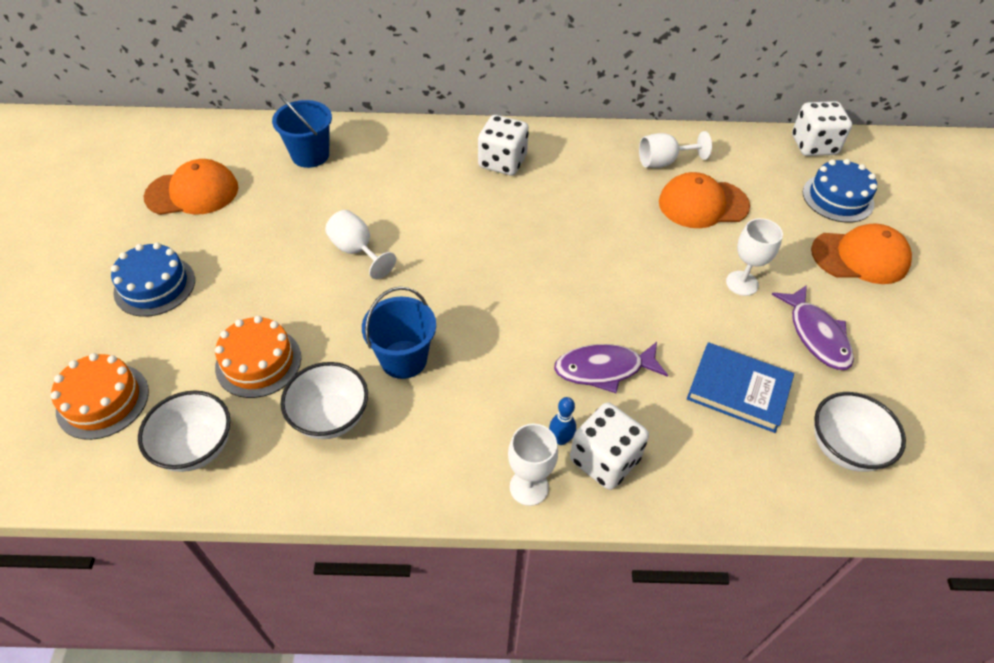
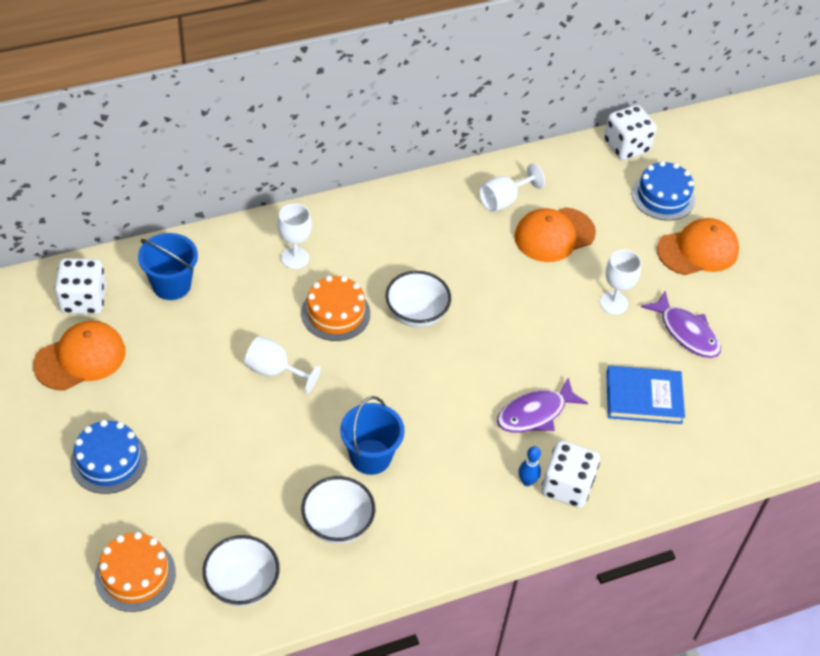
camera: 25 degrees left, 0 degrees up
(258, 362) = (249, 499): orange cake -> orange cake (335, 313)
(502, 162) = (359, 241): white dice -> white dice (83, 300)
(529, 487) = (520, 526): white goblet -> white goblet (295, 258)
(844, 448) = (734, 419): white bowl -> white bowl (416, 314)

